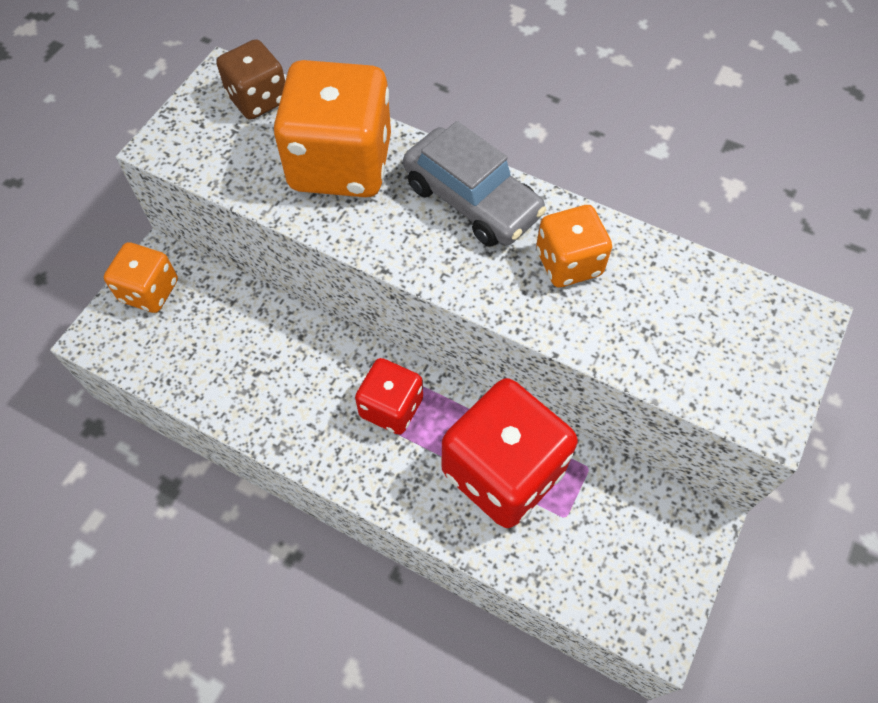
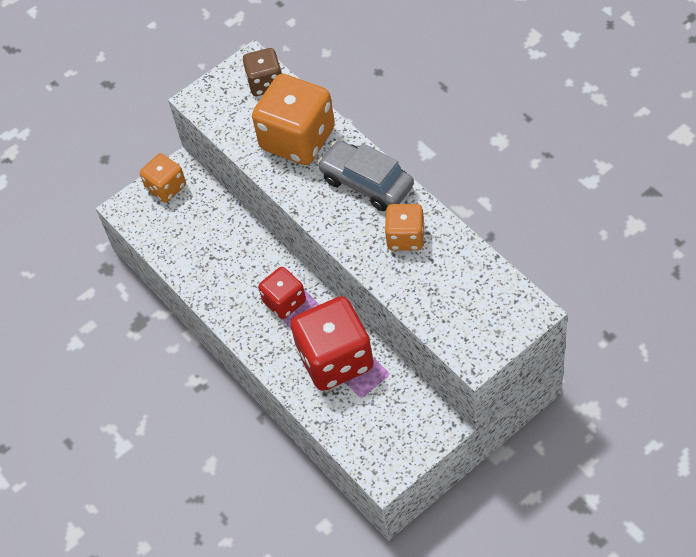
camera: 30 degrees right, 5 degrees down
(472, 200) = (366, 183): grey car -> grey car turned 150 degrees clockwise

